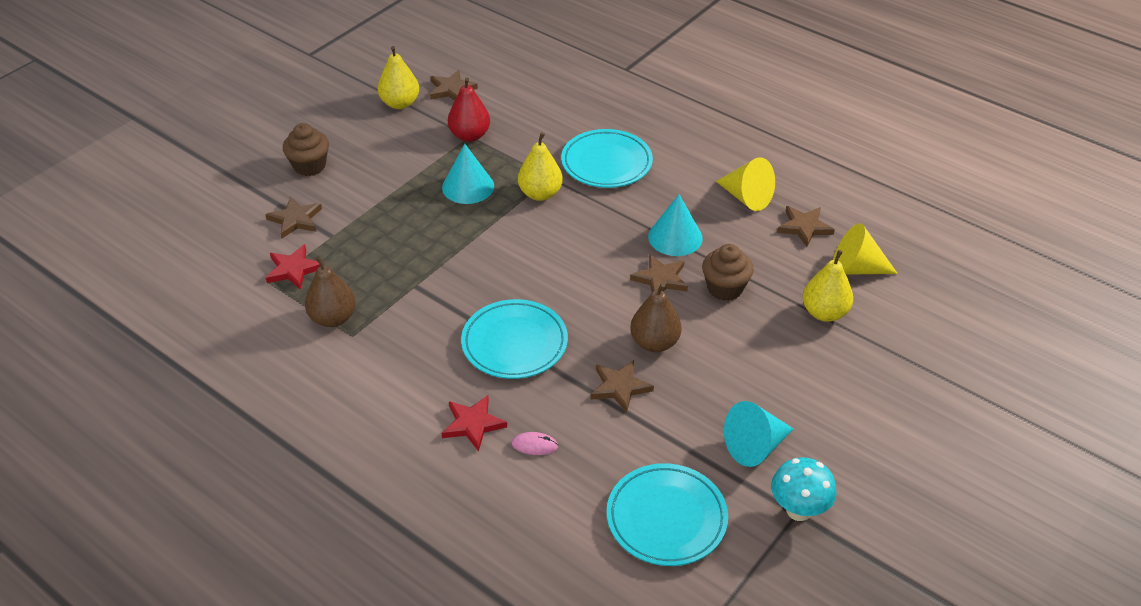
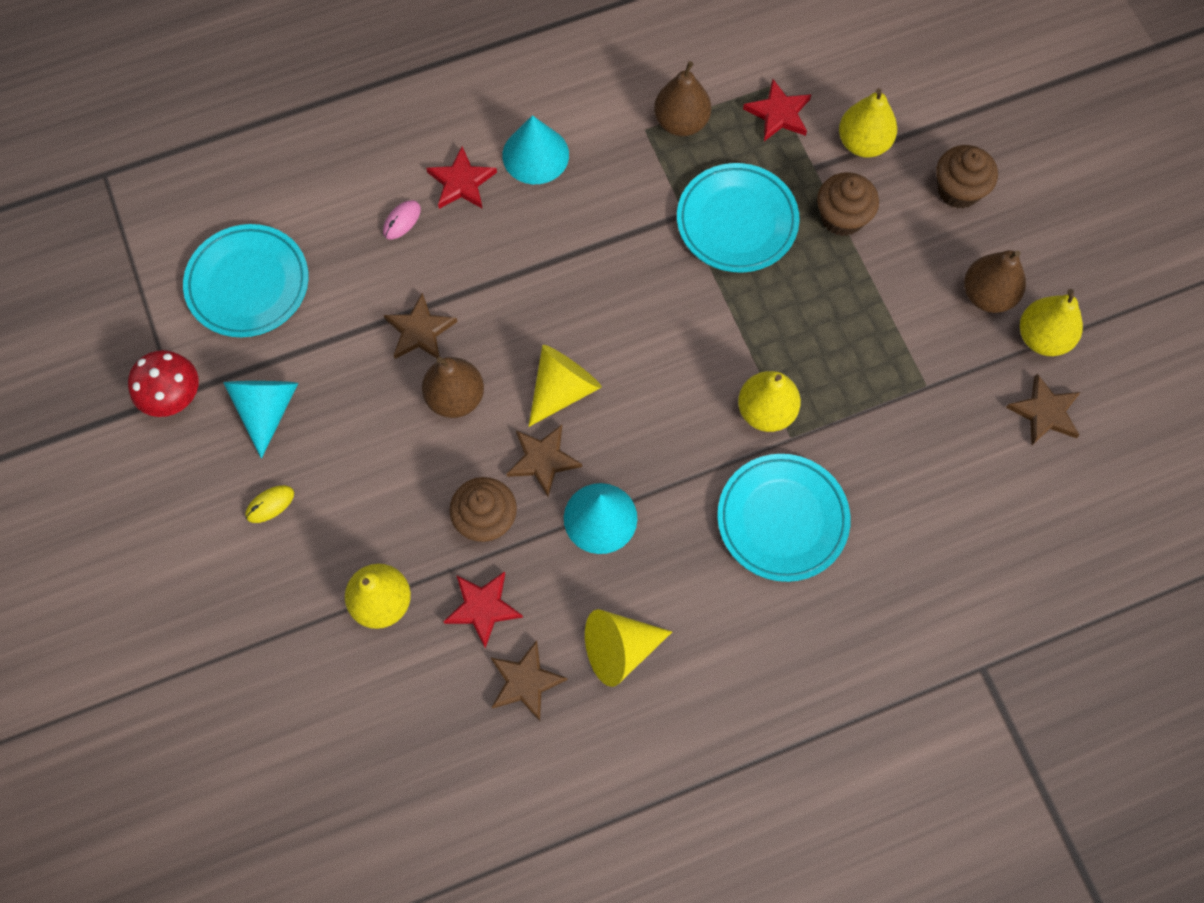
camera: 120 degrees right, 25 degrees up
(295, 220) = (863, 143): brown star -> yellow pear
(366, 209) = (842, 217): none -> brown cupcake
(384, 132) = (987, 295): none -> brown pear
(468, 186) = (825, 339): turquoise cone -> turquoise cone (535, 155)
(470, 135) = (928, 387): red pear -> none
(514, 343) = (541, 266): turquoise plate -> turquoise plate (737, 221)
(781, 264) = (483, 608): none -> red star
(798, 510) = (175, 399): turquoise mushroom -> red mushroom
(820, 405) = (270, 504): none -> yellow mouse
(856, 268) = (422, 691): yellow cone -> yellow cone (562, 389)

